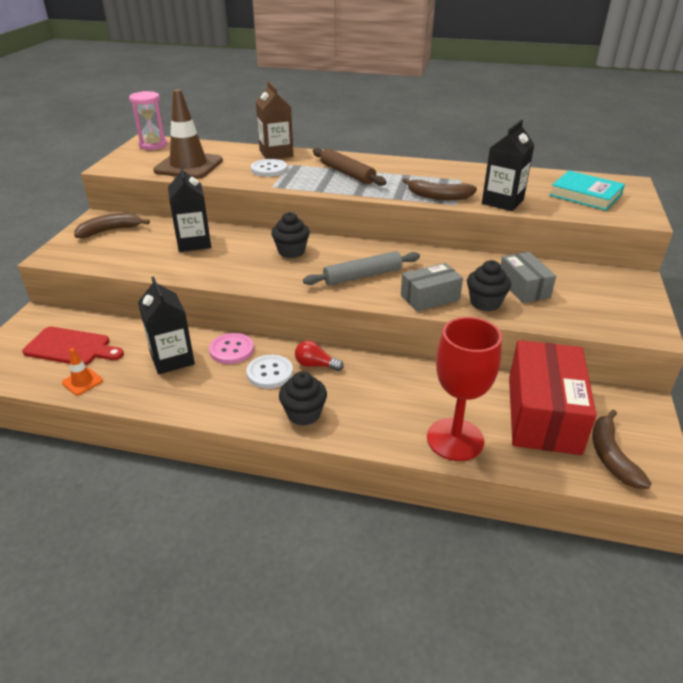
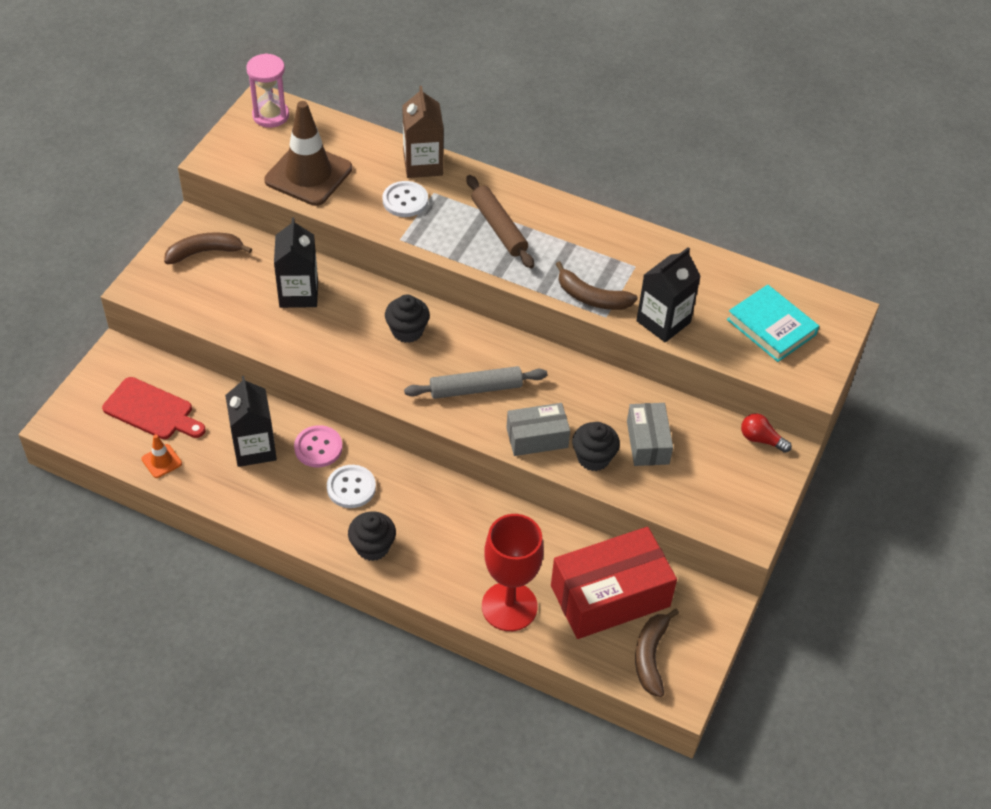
camera: 10 degrees right, 15 degrees up
(316, 365) = (401, 486): red light bulb -> red light bulb (761, 439)
(543, 414) = (610, 596): red box -> red box turned 45 degrees clockwise

